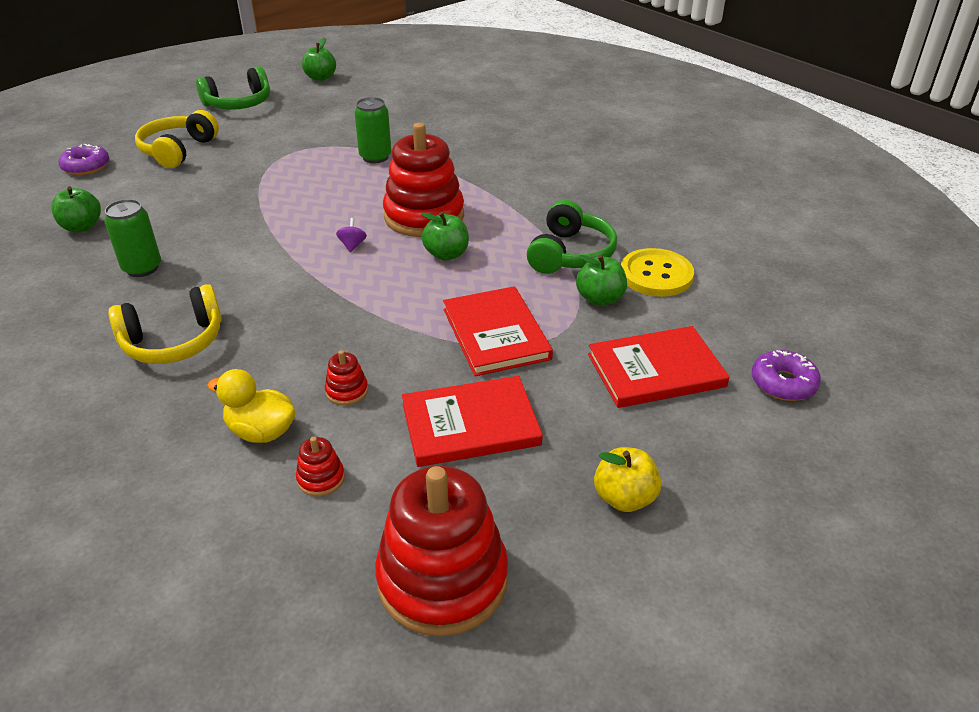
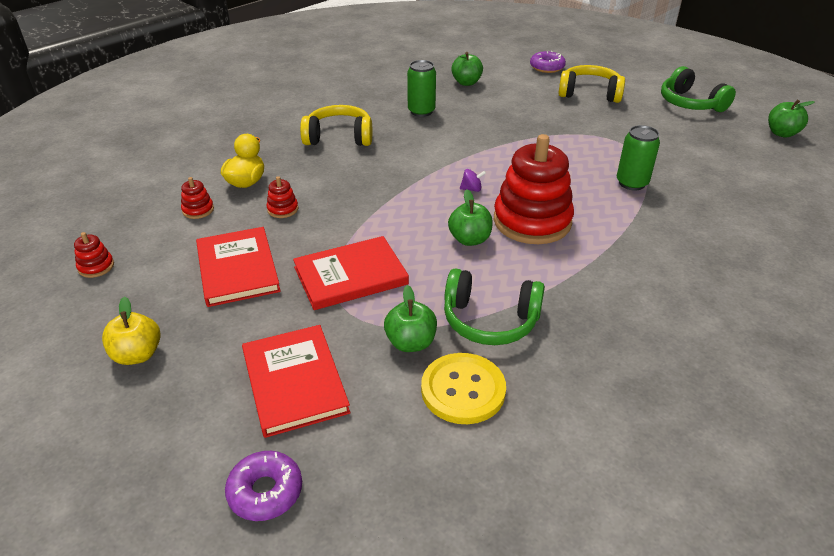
camera: 85 degrees right, 0 degrees up
(173, 342) = (339, 137): yellow headphones -> yellow headphones turned 120 degrees clockwise
(442, 579) = (96, 267): red stacking toy -> red stacking toy, size x0.41

